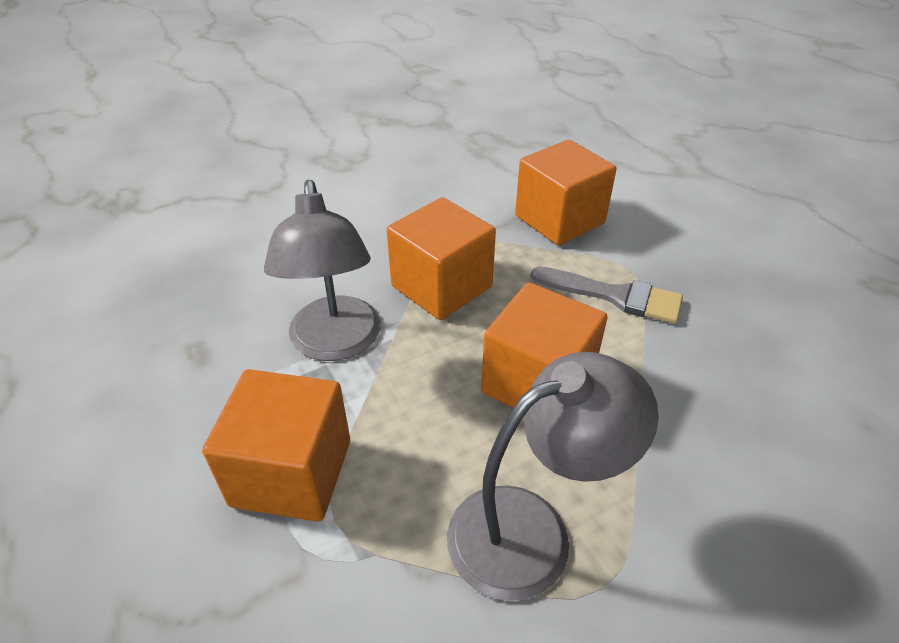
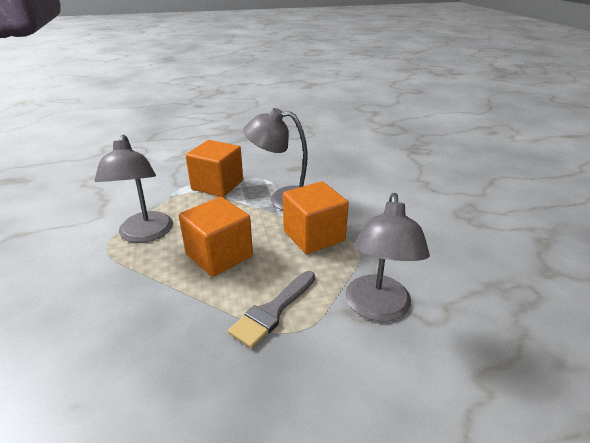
camera: 105 degrees right, 10 degrees down
(559, 220) = (377, 308): orange cube -> grey lamp

